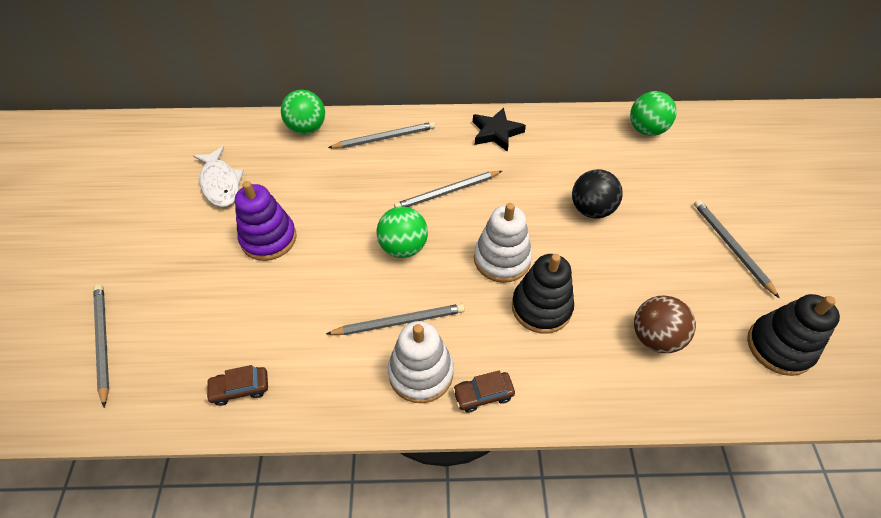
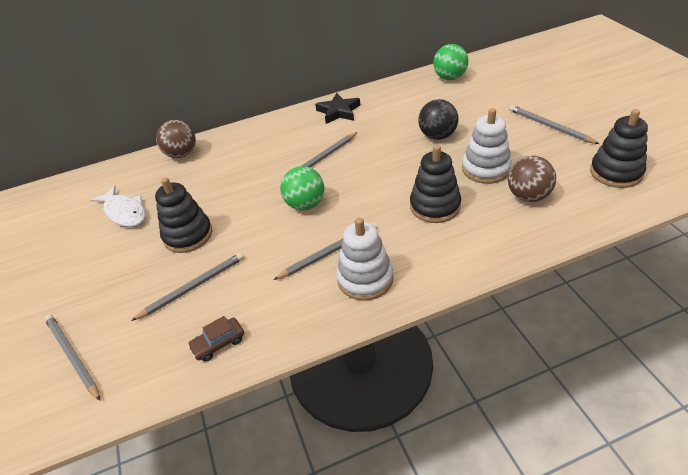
camera: 15 degrees left, 10 degrees down
(269, 238) = (188, 235): purple stacking toy -> black stacking toy
(307, 128) = (181, 154): green ball -> brown ball
(384, 138) = (250, 141): grey pencil -> grey pencil (192, 287)
(483, 394) = (422, 275): brown car -> none
(502, 259) = (388, 187): white stacking toy -> white stacking toy (486, 169)

